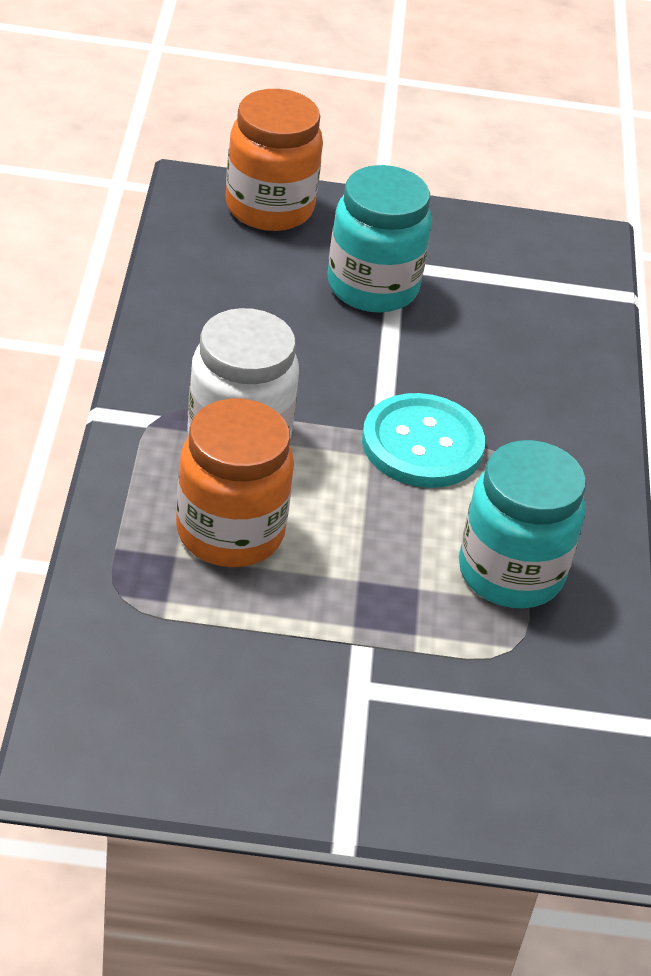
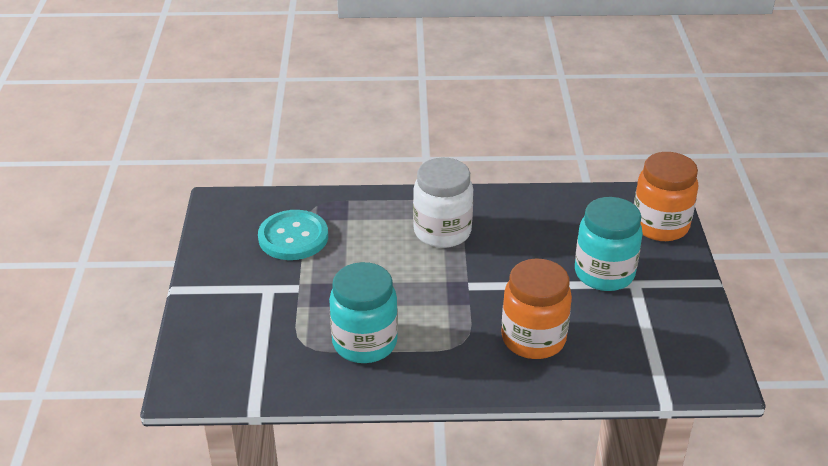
camera: 90 degrees right, 5 degrees down
(230, 532) = (369, 235): orange jar -> orange jar (533, 339)
(422, 444) = (463, 302): turquoise button -> turquoise button (293, 237)

